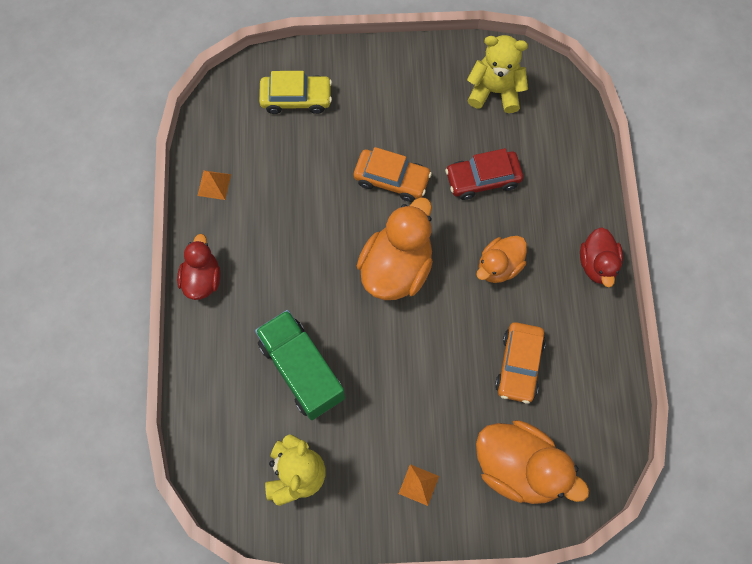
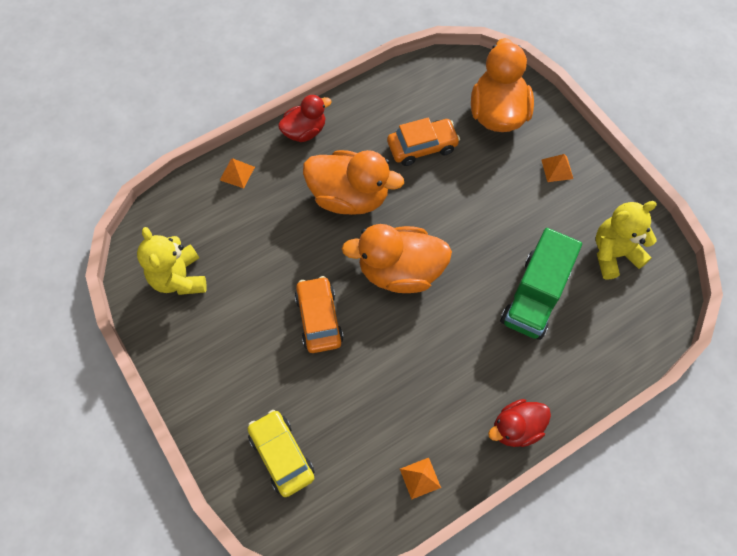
camera: 120 degrees left, 5 degrees down
(483, 179) = (276, 246): red car -> none
(499, 266) = (349, 196): orange duck -> orange duck, size x1.66
(579, 182) = (237, 173): none -> orange pyramid

